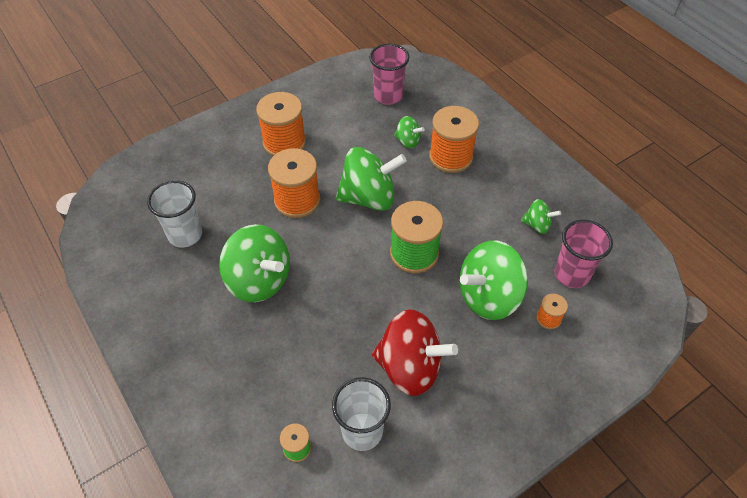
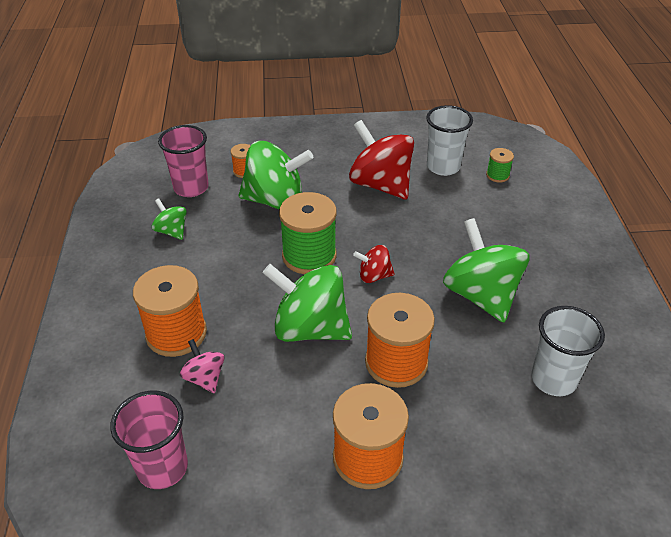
camera: 150 degrees left, 10 degrees down
(351, 259) = (374, 276): none -> red spinning top
(408, 141) = (205, 378): green spinning top -> pink spinning top

